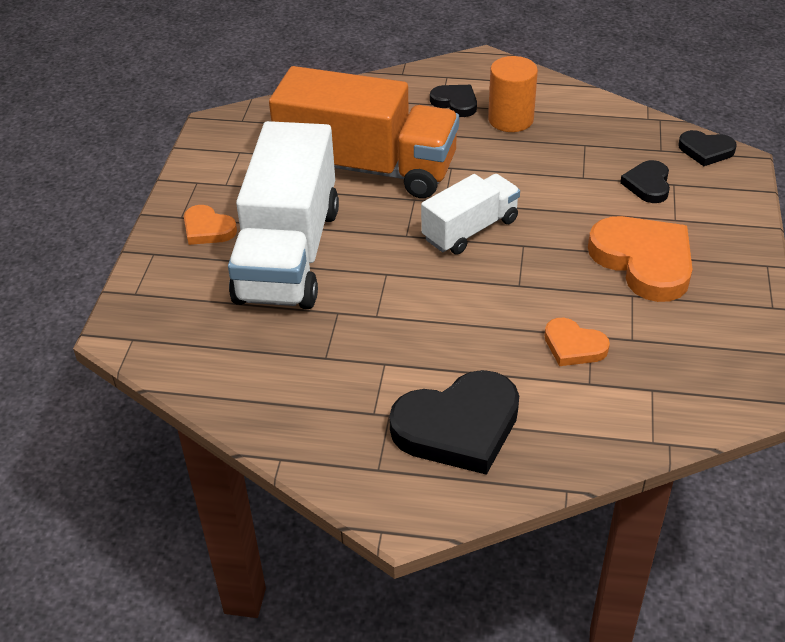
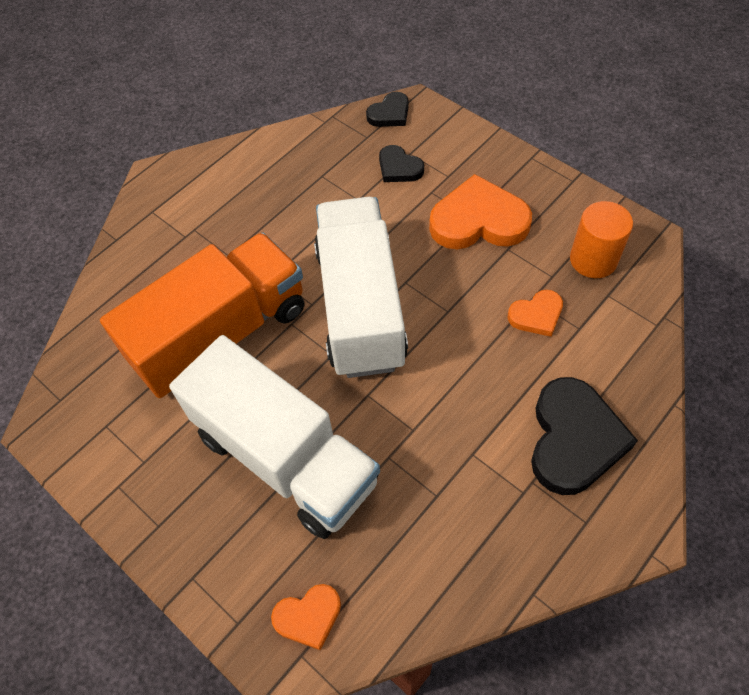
camera: 55 degrees left, 15 degrees up
(208, 229) = (196, 510): orange heart -> orange heart (308, 617)
(455, 103) = (193, 225): black heart -> none
(470, 230) = (360, 306): white truck -> white truck, size x1.83
(510, 119) = (249, 202): orange cylinder -> orange cylinder (593, 260)

